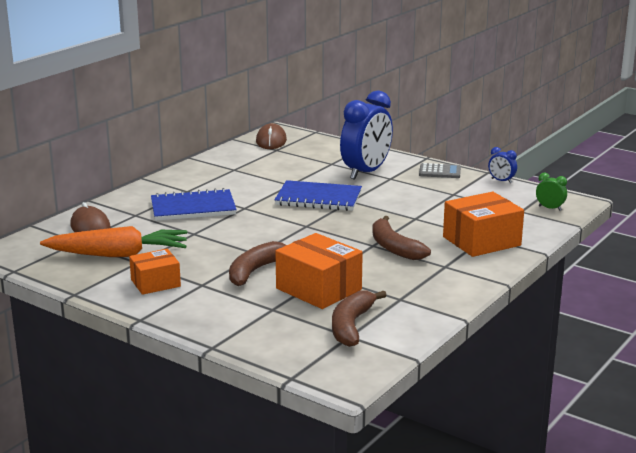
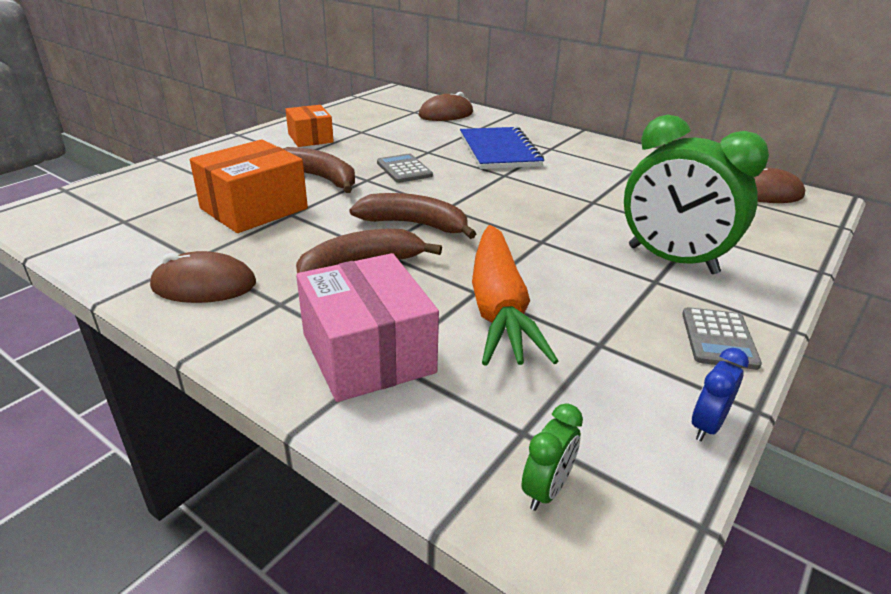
camera: 90 degrees right, 10 degrees up
(119, 255) = (380, 125): orange carrot -> orange carrot (499, 308)
(235, 241) = (404, 169): none -> grey calculator
(318, 198) = (544, 218): blue notebook -> none
(351, 325) = (146, 223): brown banana -> brown banana (414, 224)
(366, 172) = (672, 260): blue clock -> green clock
(433, 290) = (204, 285): none -> brown mouse
(481, 241) = (368, 353): orange box -> pink box

